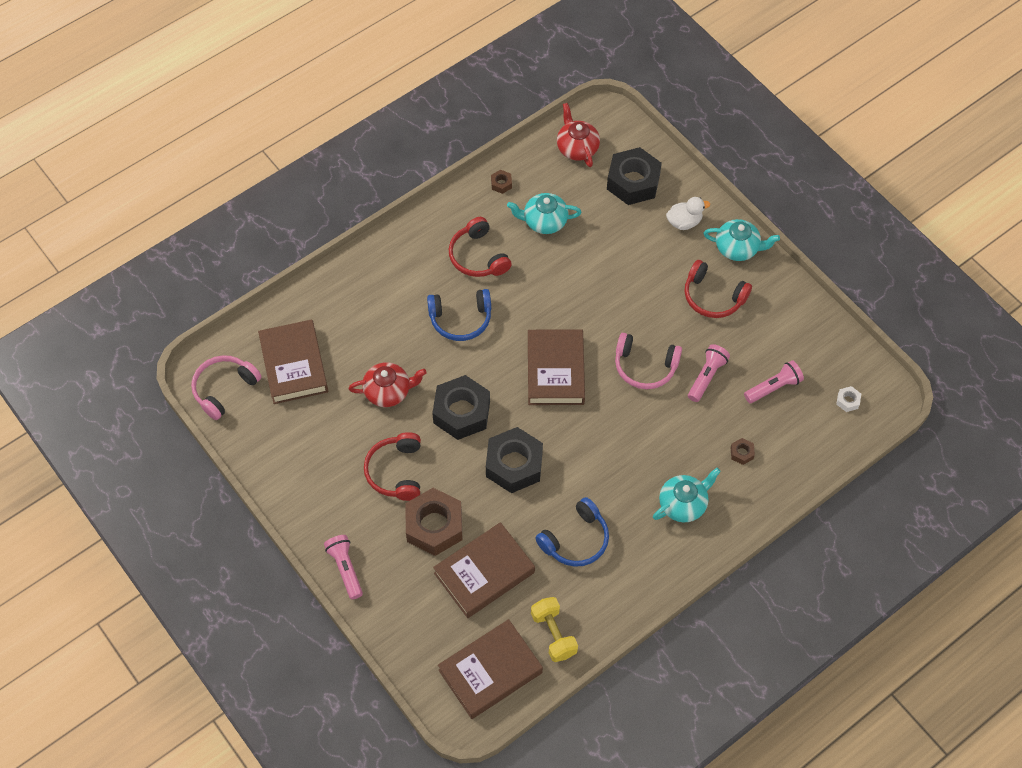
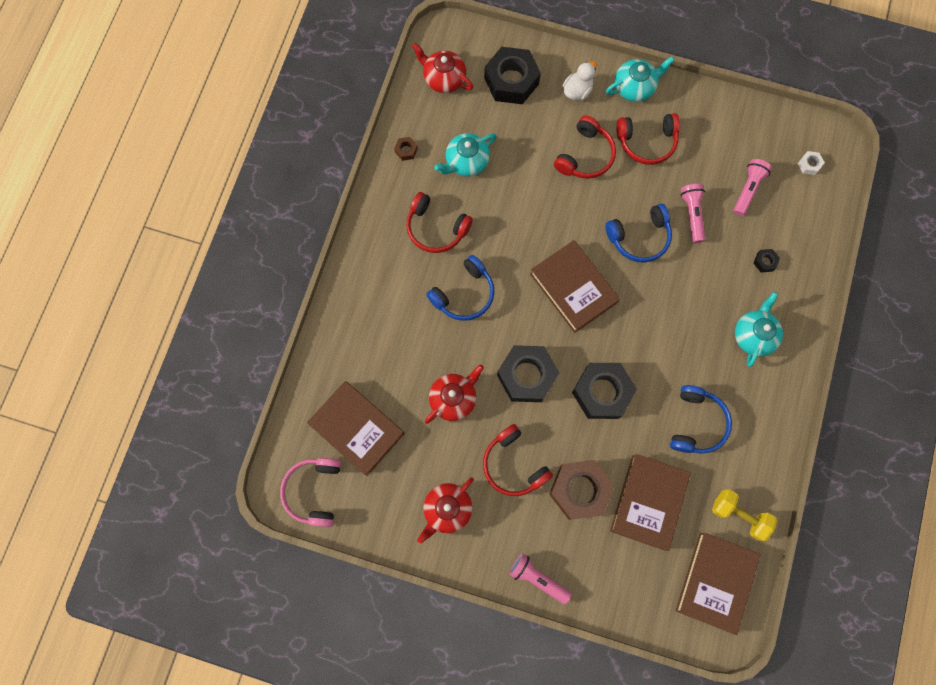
camera: 35 degrees left, 15 degrees up
(315, 469) = (447, 509): none -> red teapot
(645, 366) = (639, 237): pink headphones -> blue headphones
(650, 276) = (585, 156): none -> red headphones
(742, 453) = (765, 262): brown nut -> black nut

